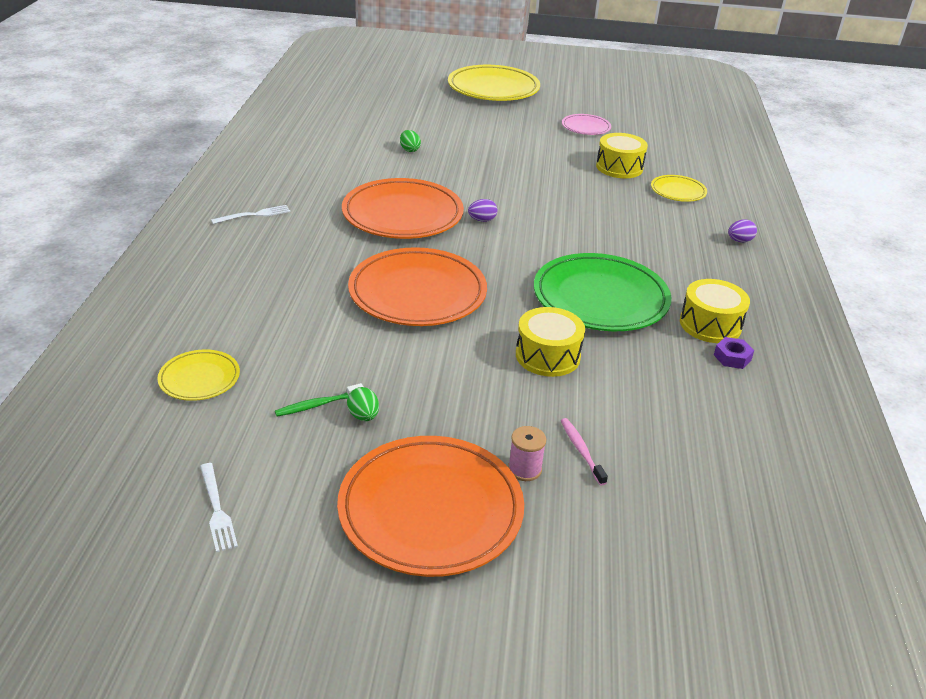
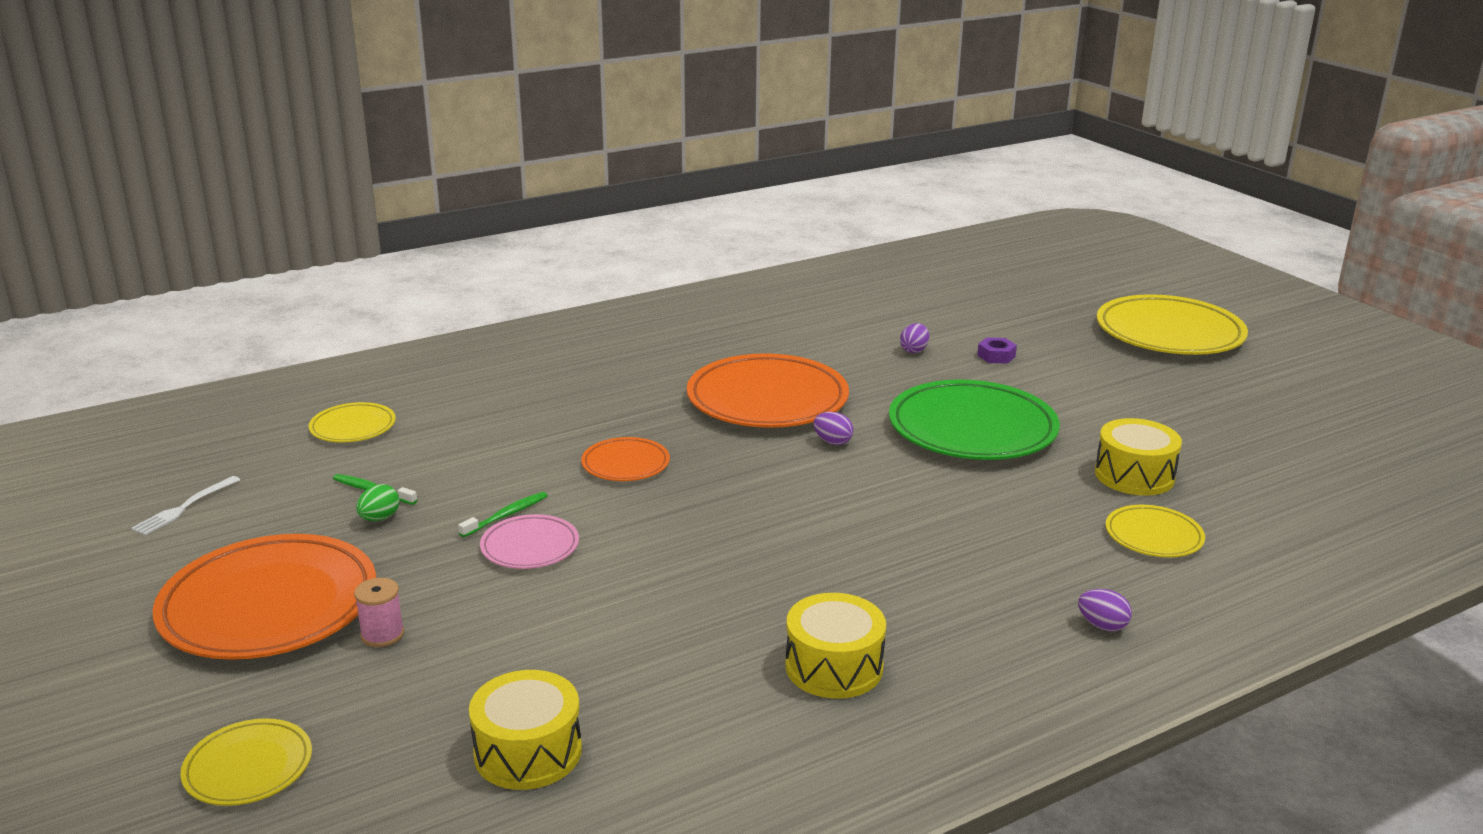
camera: 55 degrees right, 10 degrees down
(255, 215) = (646, 340): white fork -> none
(409, 150) = (914, 350): green egg -> purple egg
(417, 293) = (625, 464): orange plate -> orange plate, size x0.50
(426, 362) = (506, 515): none -> green toothbrush
(547, 356) = (607, 577): yellow drum -> yellow drum (528, 752)
(581, 451) = (450, 658): pink toothbrush -> none
(586, 127) = (1198, 418): pink plate -> pink plate (530, 547)
(600, 298) = (777, 570): green plate -> green plate (972, 429)
(633, 585) = (248, 767): none -> yellow plate
(732, 357) = (777, 707): purple nut -> purple nut (996, 356)

